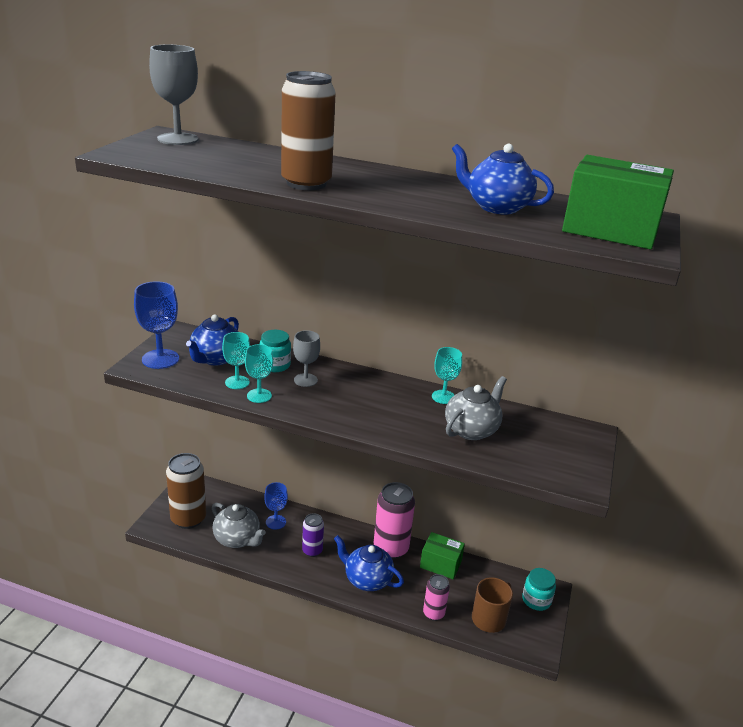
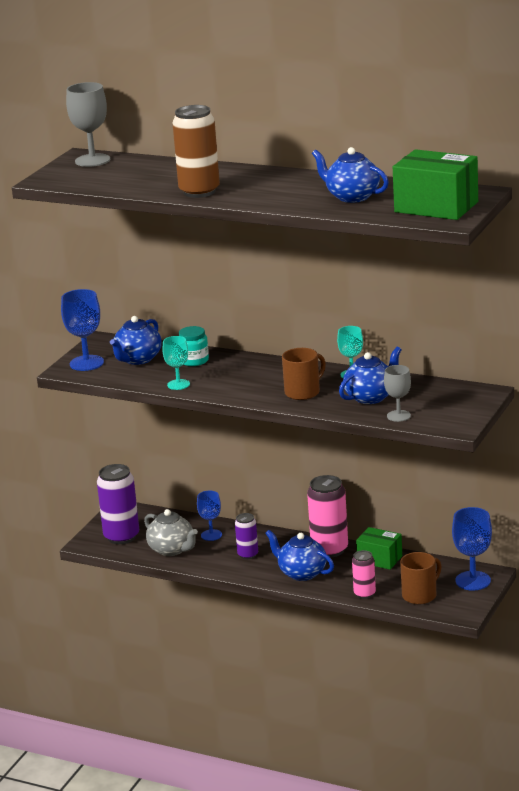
camera: 10 degrees right, 5 degrees down
(188, 519) = (121, 537): brown can -> purple can
(237, 382) = (158, 376): turquoise goblet -> none
(305, 380) = (222, 370): grey goblet -> grey goblet (398, 416)
(397, 417) = (303, 392): none -> brown mug
(471, 430) = (371, 397): grey teapot -> blue teapot
(536, 600) = (473, 581): turquoise jar -> blue goblet

